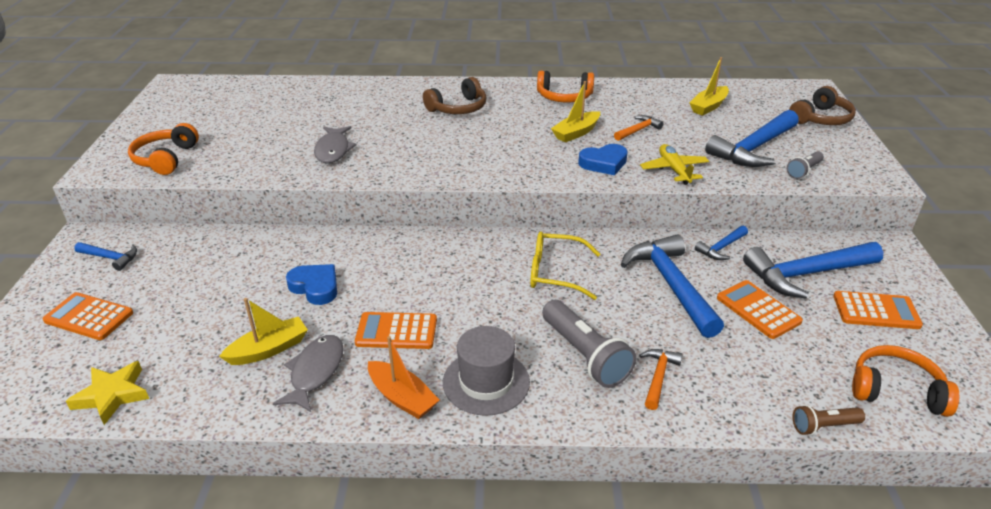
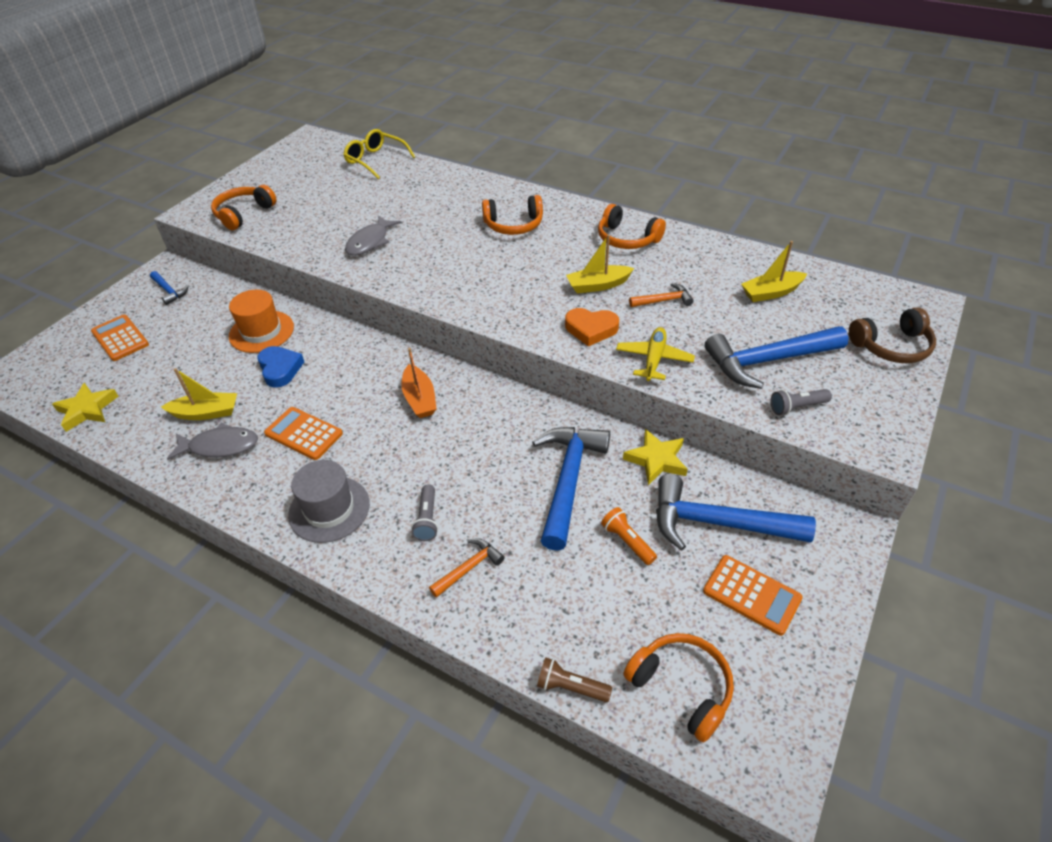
camera: 30 degrees right, 10 degrees up
(261, 262) = (261, 331): none -> orange hat
(315, 372) = (220, 446): grey fish -> grey fish turned 45 degrees clockwise
(402, 397) = (259, 495): orange boat -> orange boat (419, 398)
(458, 108) = (513, 225): brown headphones -> orange headphones
(555, 273) = (475, 427): yellow glasses -> yellow glasses (375, 160)
(585, 355) = (427, 519): grey flashlight -> grey flashlight, size x0.55
(604, 163) = (591, 329): blue heart -> orange heart
(721, 248) = (656, 460): blue hammer -> yellow star
(758, 310) = (627, 541): orange calculator -> orange flashlight

